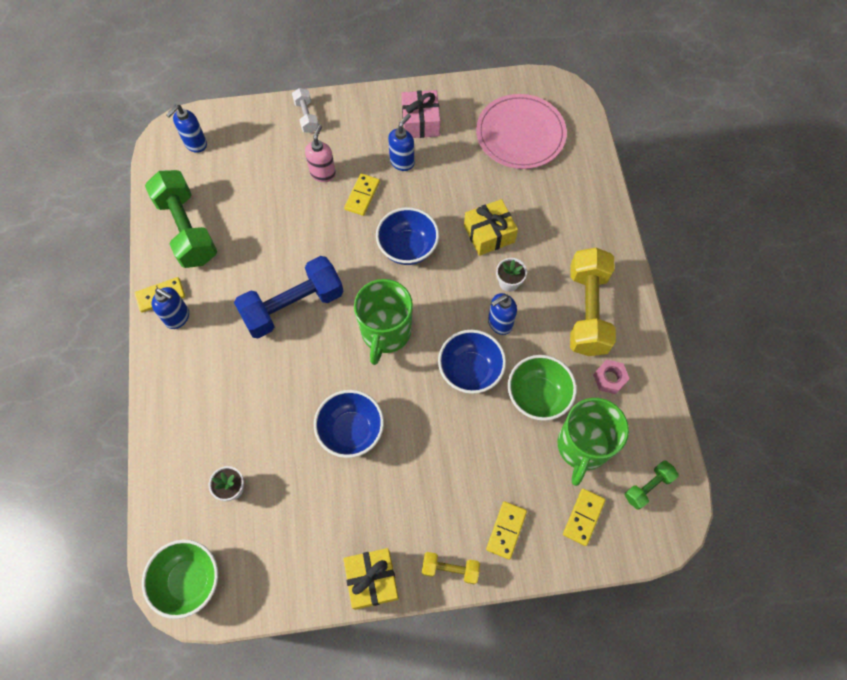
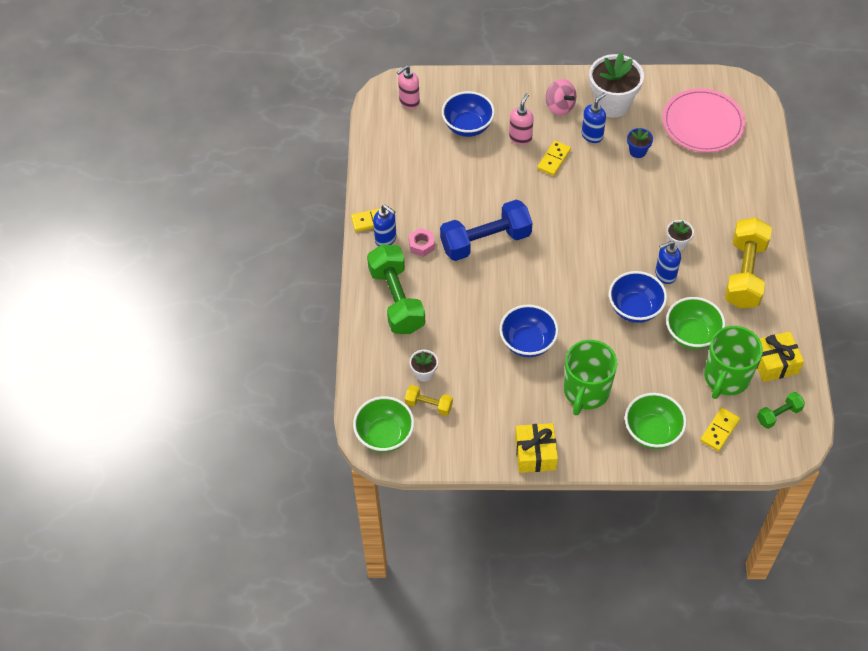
camera: 10 degrees right, 10 degrees down
(187, 229) = (397, 170): green dumbbell -> green dumbbell (396, 299)
(195, 144) = (409, 102): blue soap dispenser -> pink soap dispenser
(306, 116) = (509, 89): white dumbbell -> none
(363, 131) = (559, 106): none -> pink spinning top
(385, 332) = (564, 271): green mug -> green mug (586, 392)
(408, 248) = (590, 206): blue bowl -> blue bowl (468, 126)
(420, 122) = (612, 104): pink gift -> white flower pot
(450, 569) = (601, 454): yellow dumbbell -> yellow dumbbell (429, 405)
(453, 175) = (637, 151): none -> blue flower pot
(489, 234) = (664, 202): yellow gift -> yellow gift (774, 363)
(506, 530) = (652, 432): yellow domino -> green bowl
(609, 378) = (757, 329): pink nut -> pink nut (421, 245)

